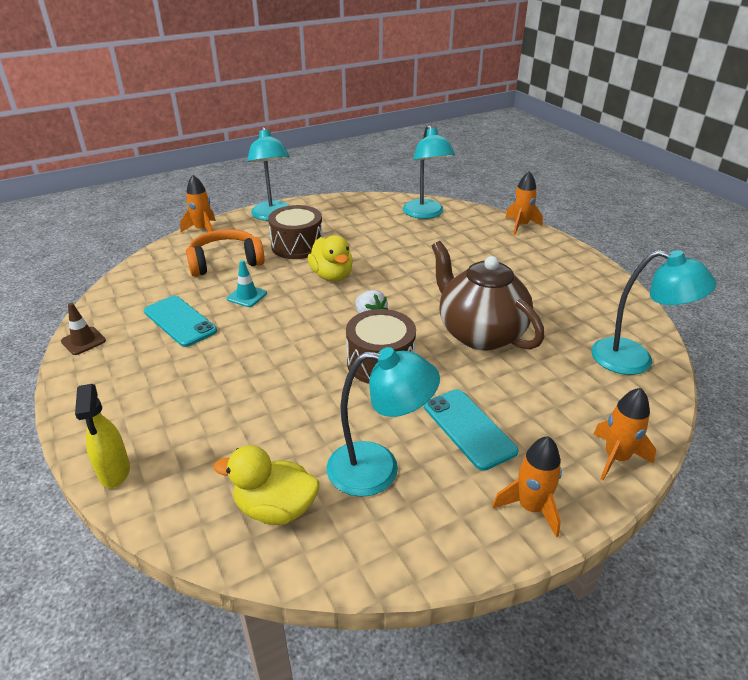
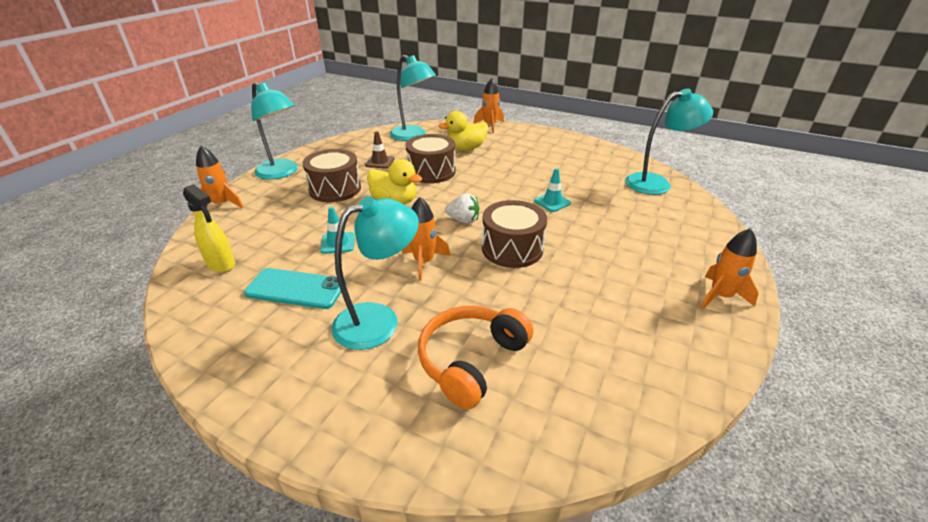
camera: 35 degrees left, 0 degrees up
(83, 341) = (204, 352): brown traffic cone -> brown traffic cone (380, 162)
(114, 472) = (398, 453): yellow spray bottle -> yellow spray bottle (221, 264)
(225, 262) = (280, 223): orange headphones -> orange headphones (471, 360)
(275, 508) = (575, 394): yellow duck -> yellow duck (465, 148)
(378, 469) = (607, 323): turquoise lamp -> turquoise lamp (379, 320)
(398, 258) = (431, 171): none -> brown drum
(469, 428) = (625, 266): turquoise phone -> none
(479, 333) = (552, 202): brown teapot -> turquoise traffic cone
(616, 458) = (720, 243): orange rocket -> orange rocket (424, 262)

